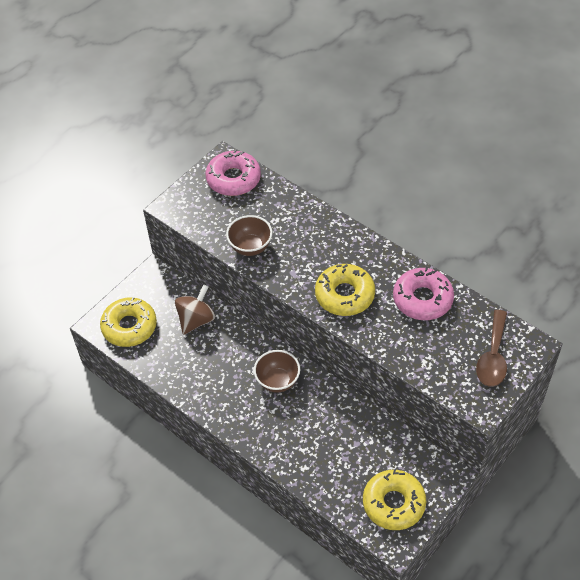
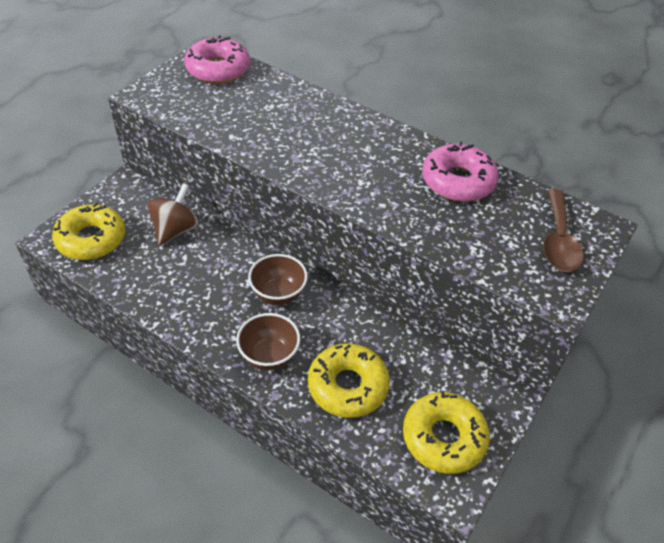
camera: 10 degrees left, 5 degrees down
(250, 247) = (240, 132): brown bowl -> brown bowl (269, 356)
(344, 295) = (361, 178): yellow donut -> yellow donut (347, 386)

